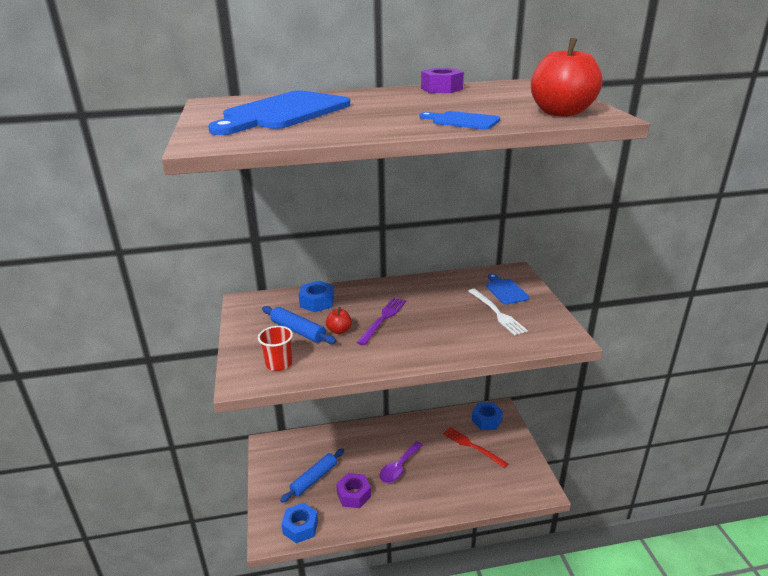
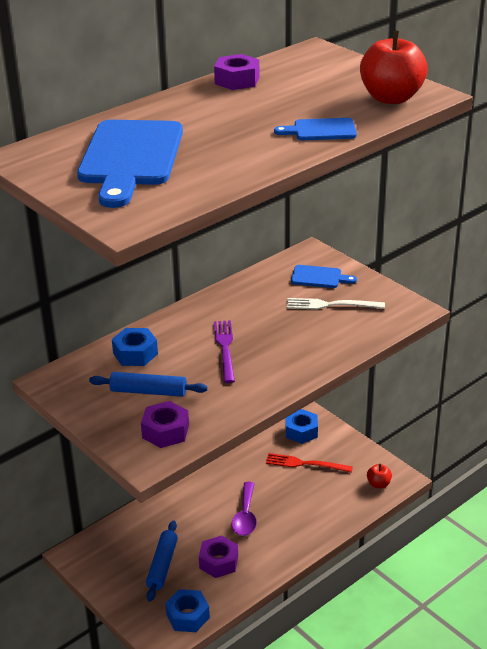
camera: 30 degrees left, 5 degrees up
(279, 364) = (165, 431): red cup -> purple nut
(339, 330) = (192, 376): red apple -> red apple (378, 484)
(497, 313) = (331, 305): white fork -> white fork turned 150 degrees clockwise
(505, 290) = (319, 277): blue cutting board -> blue cutting board turned 150 degrees clockwise

